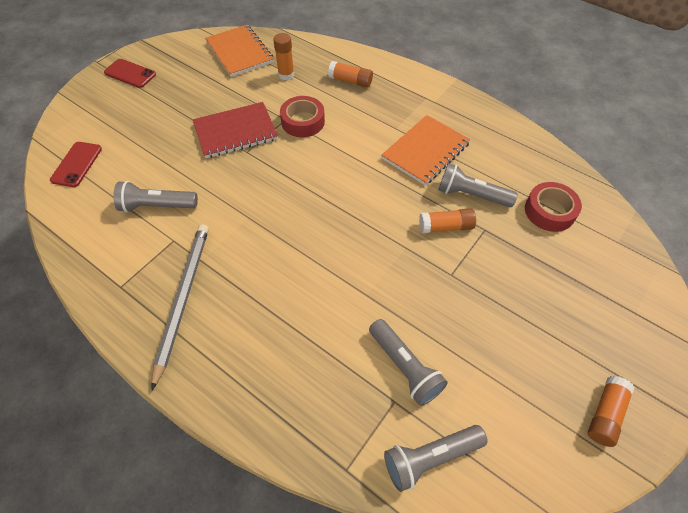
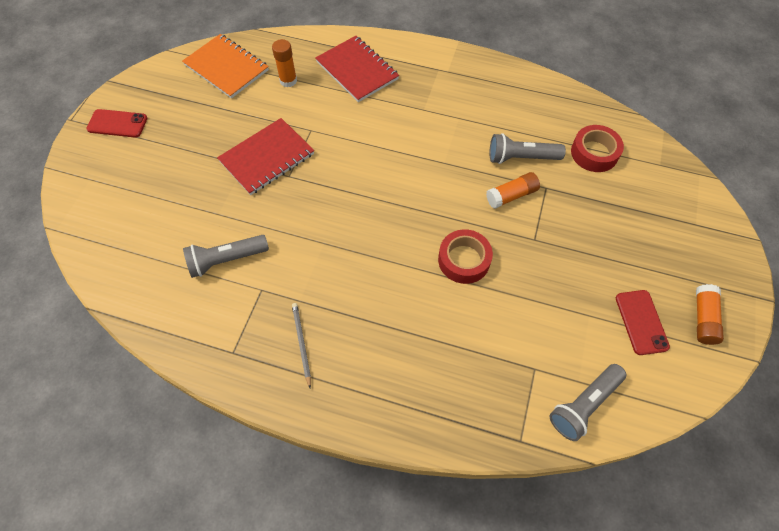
camera: 20 degrees left, 5 degrees up
(77, 164) = (115, 242): red phone -> red phone (641, 322)
(183, 299) = (301, 343): grey pencil -> grey pencil, size x0.50
(303, 121) = (330, 128): red tape -> red tape (464, 260)
(350, 81) = (357, 70): orange glue stick -> red notebook
(404, 367) = (530, 336): grey flashlight -> none
(425, 151) = (461, 126): orange notebook -> none

